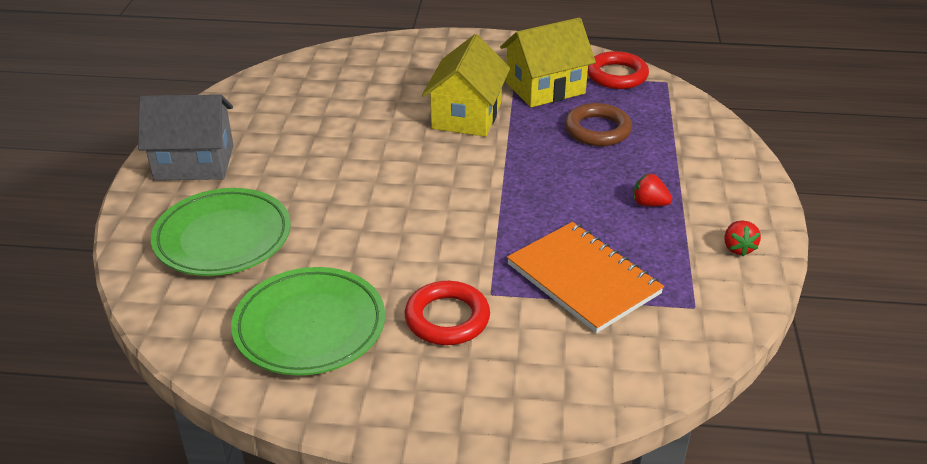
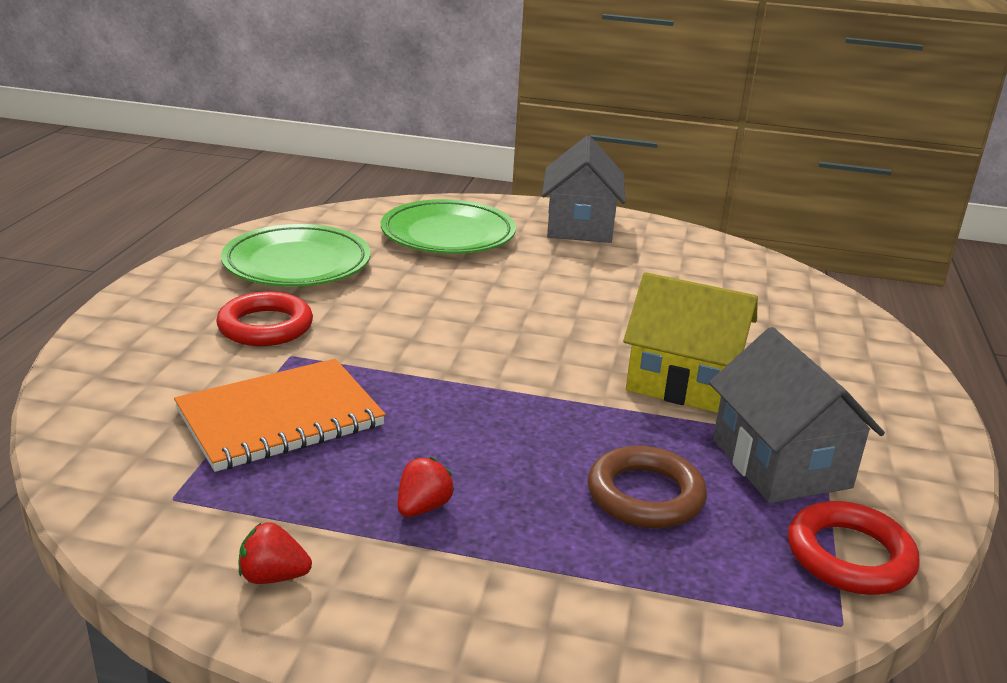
camera: 95 degrees right, 10 degrees down
(545, 88) = (780, 463): yellow house -> grey house

